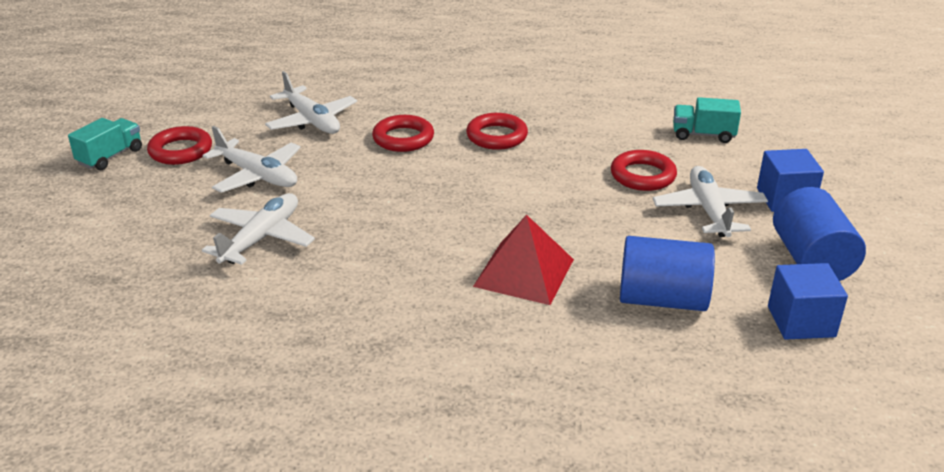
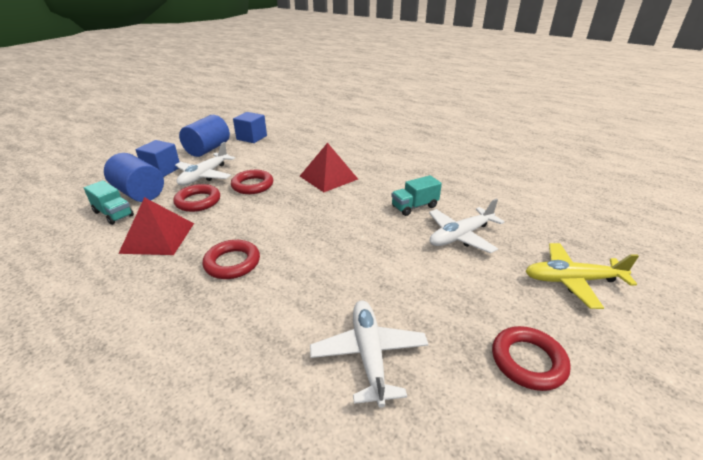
camera: 150 degrees left, 0 degrees up
(110, 157) = (616, 385): turquoise truck -> turquoise truck (414, 207)
(120, 225) = (572, 280): none -> yellow plane
(258, 175) = (450, 293): white plane -> none
(403, 138) = (303, 290): red ring -> red ring (252, 185)
(607, 132) = (158, 237): none -> red pyramid
(662, 299) = (286, 154): blue cylinder -> blue cylinder (139, 193)

